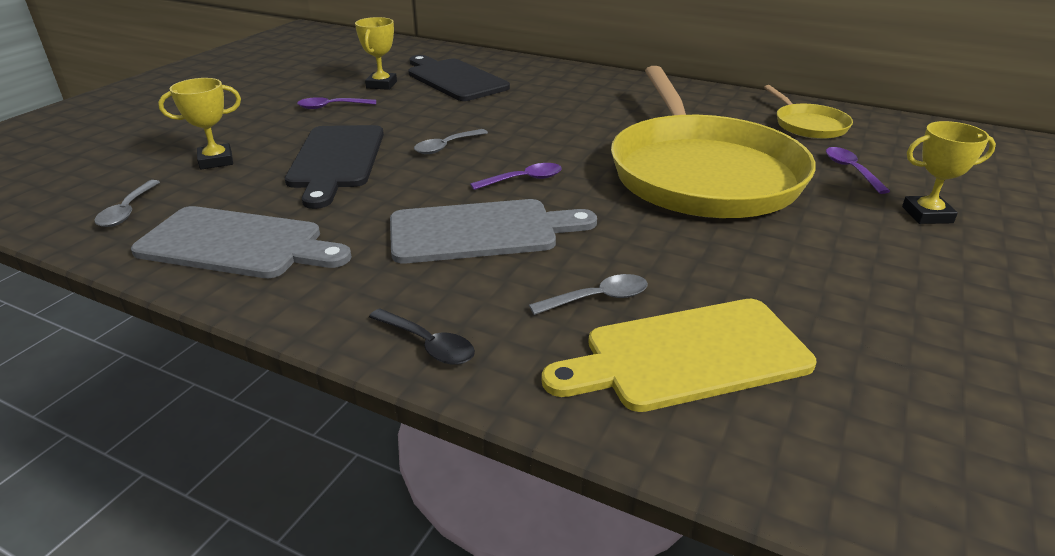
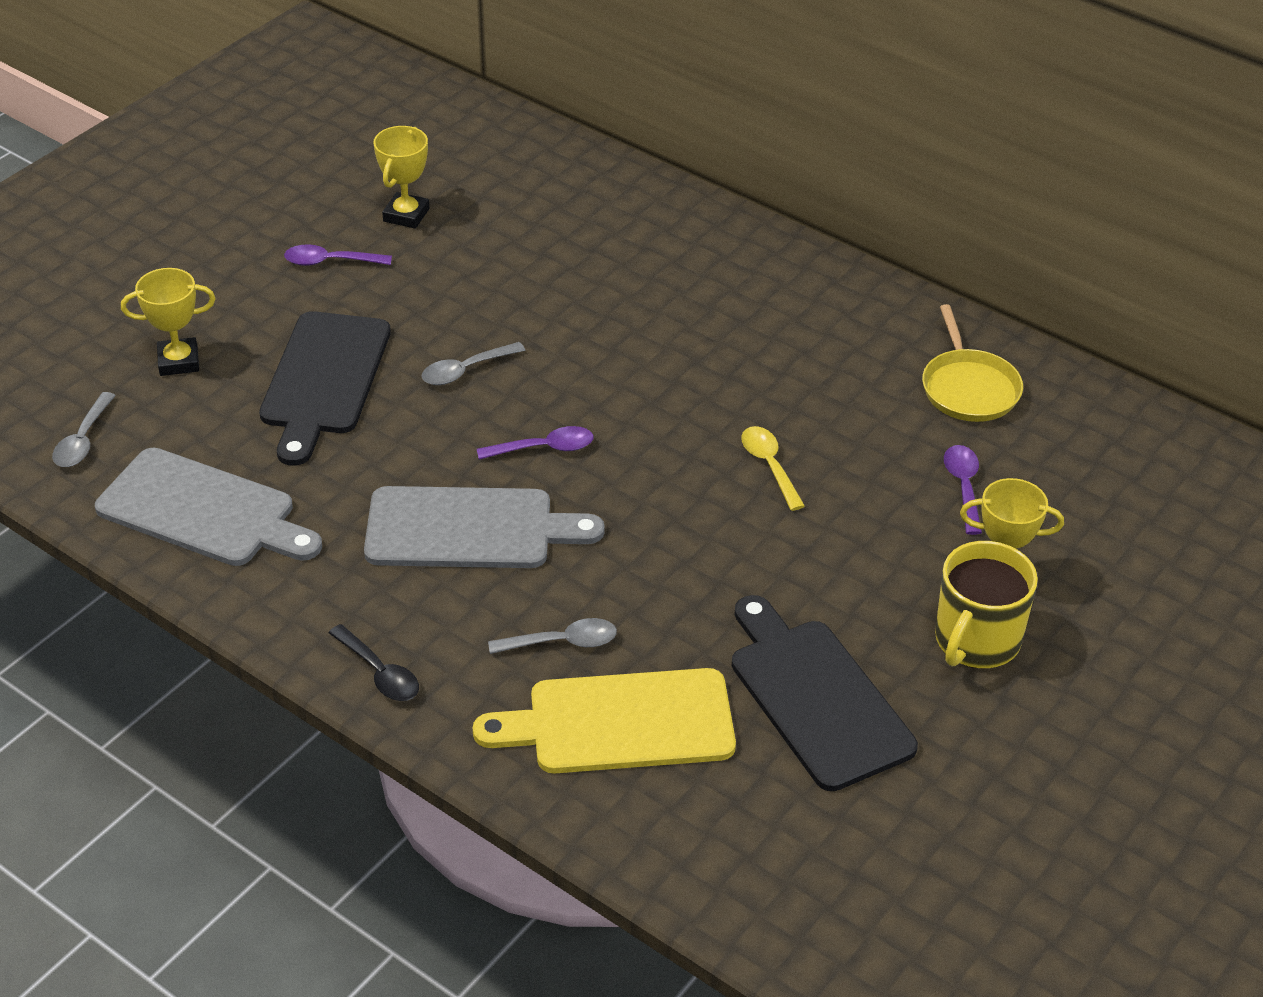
camera: 10 degrees right, 10 degrees up
(454, 79) = (513, 213): black cutting board -> black cutting board (816, 698)
(701, 173) = (769, 466): yellow pan -> yellow spoon
(949, 255) = (976, 640): none -> yellow mug

